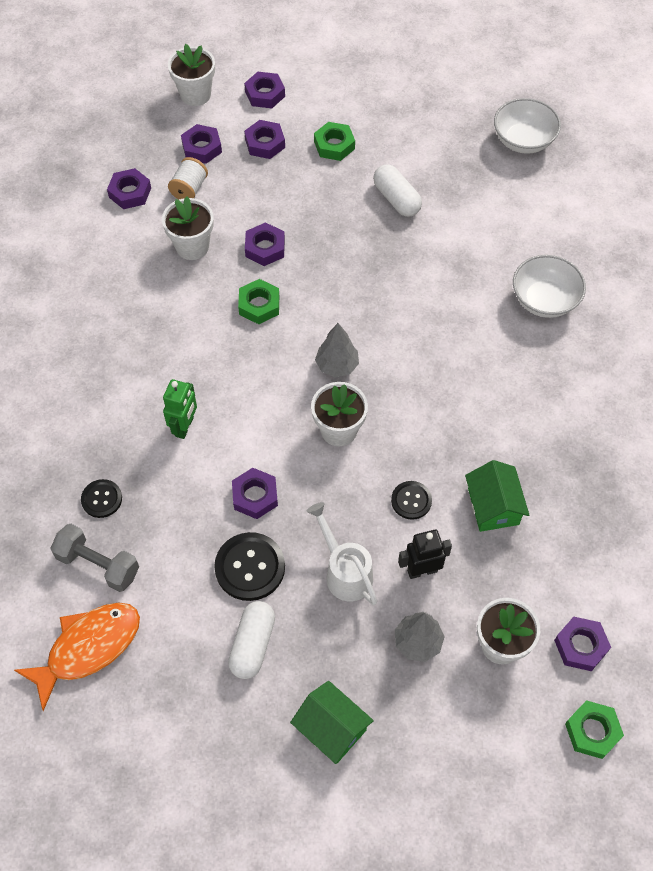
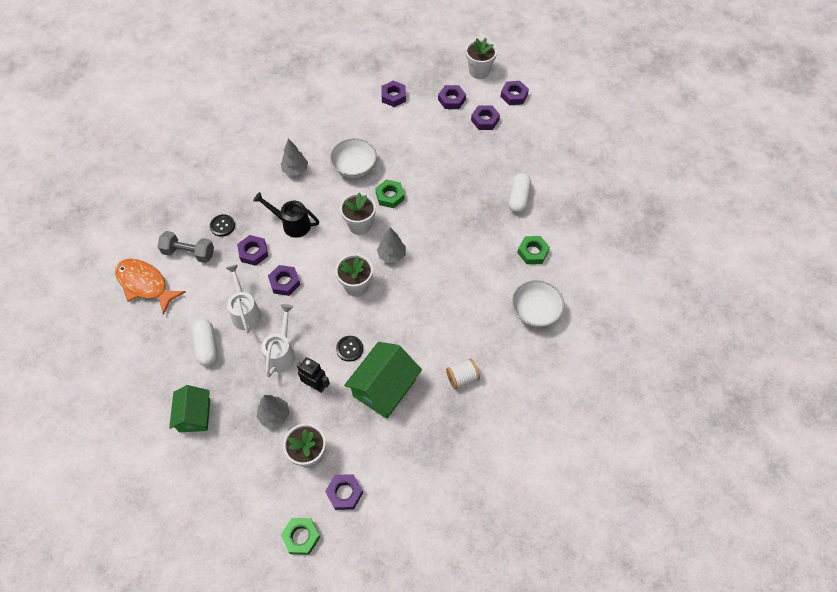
camera: 45 degrees right, 0 degrees up
(88, 648) = (145, 284): orange fish -> orange fish turned 150 degrees counterclockwise
(98, 565) = (189, 253): grey dumbbell -> grey dumbbell turned 60 degrees counterclockwise
(113, 364) = (295, 170): none -> grey tree
(184, 427) = (292, 224): green robot -> black watering can
(189, 189) = (422, 115): white spool -> white spool (462, 378)
(192, 246) = (392, 144): white flower pot -> white flower pot (360, 225)
(250, 567) = (245, 312): black button -> white watering can
(252, 644) = (207, 346): white capsule -> white capsule turned 75 degrees counterclockwise
(265, 248) = (424, 171): purple nut -> purple nut (253, 252)
(334, 145) = (519, 147): green nut -> green nut (532, 252)
(493, 506) = (384, 388): green house -> green house, size x1.51
(523, 140) = (625, 221): white bowl -> white bowl (354, 167)

